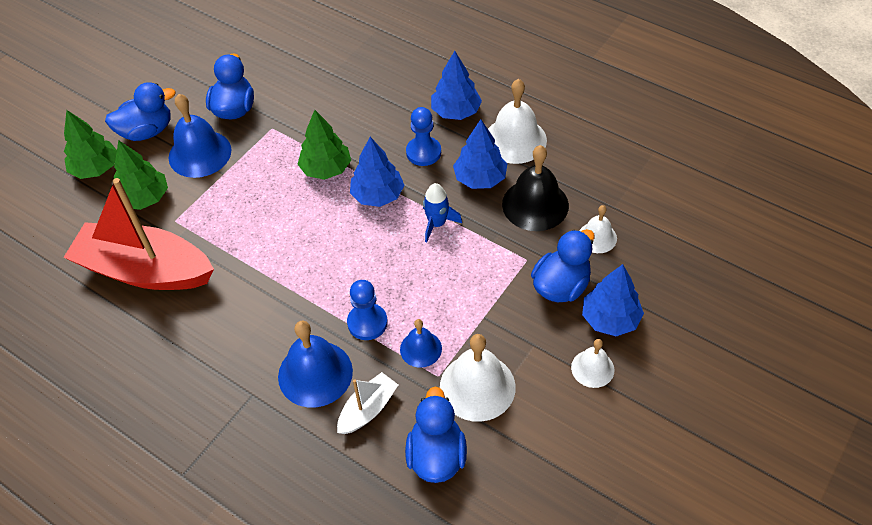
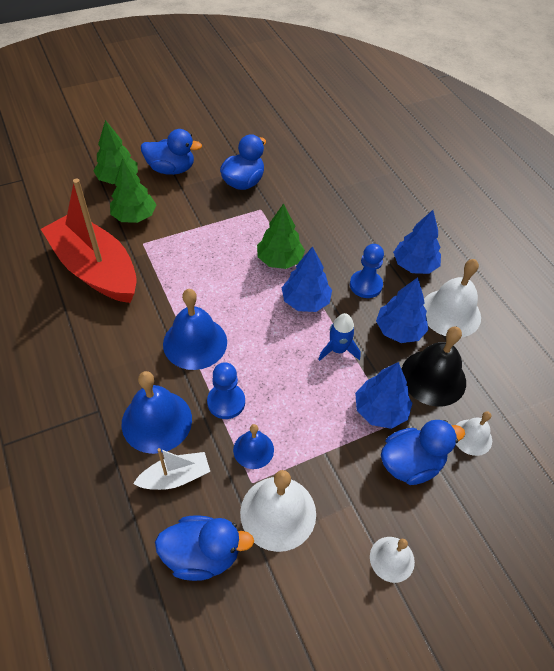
camera: 25 degrees right, 0 degrees up
(200, 153) = (196, 203): blue bell -> blue bell (195, 342)
(436, 455) = (202, 554): blue duck -> blue duck turned 60 degrees clockwise
(610, 319) = (438, 521): blue tree -> blue tree (380, 410)

